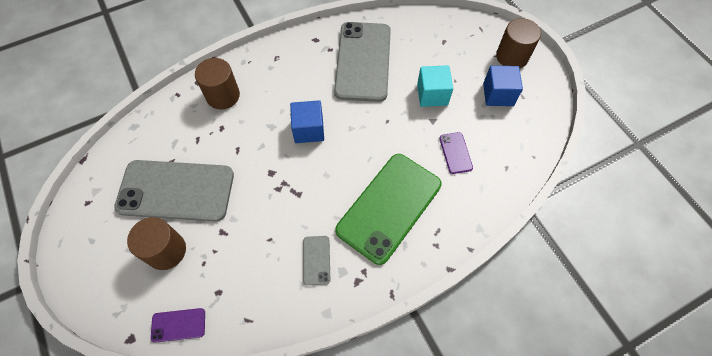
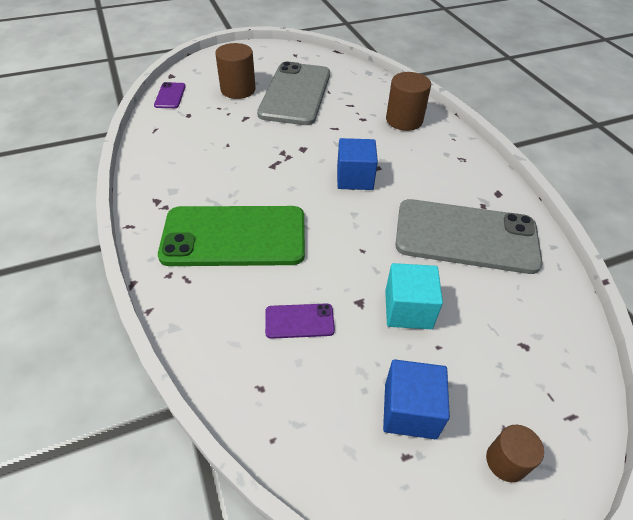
camera: 95 degrees right, 15 degrees down
(316, 260) = (192, 173): grey phone -> none
(389, 207) = (234, 236): green phone -> green phone turned 45 degrees counterclockwise
(512, 57) = (506, 461): brown cylinder -> brown cylinder, size x0.60

